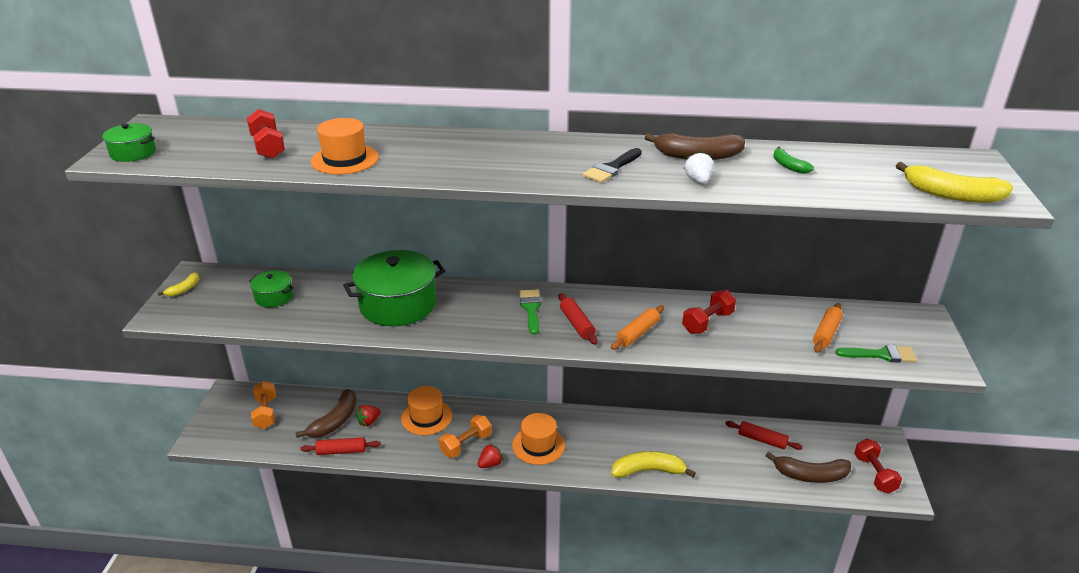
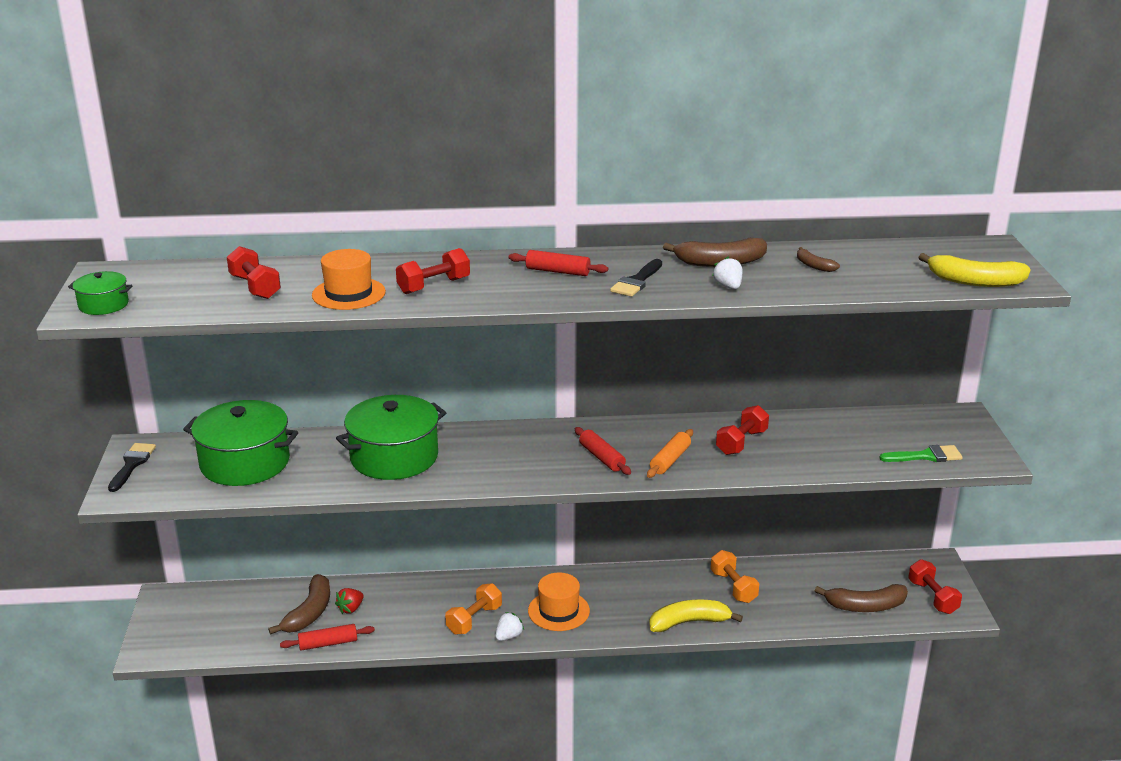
camera: 10 degrees left, 5 degrees down
(184, 289) = (132, 464): yellow banana -> black brush
(266, 413) = (220, 613): orange dumbbell -> orange dumbbell (733, 587)
(274, 297) = (245, 462): green pot -> green pot, size x2.03
(423, 158) = (434, 286): none -> red dumbbell
(426, 417) = (419, 596): orange hat -> none
(490, 464) = (508, 636): red strawberry -> white strawberry
(531, 309) = (546, 447): green brush -> none
(762, 440) = (807, 577): red rolling pin -> red rolling pin (558, 271)
(788, 166) = (813, 266): green banana -> brown banana
(826, 333) = (867, 441): orange rolling pin -> none

